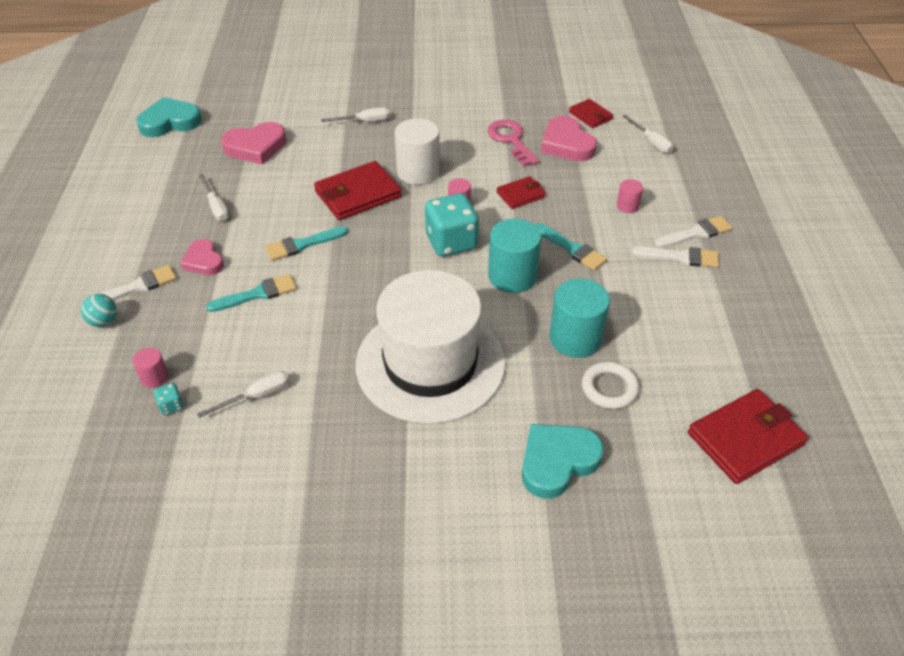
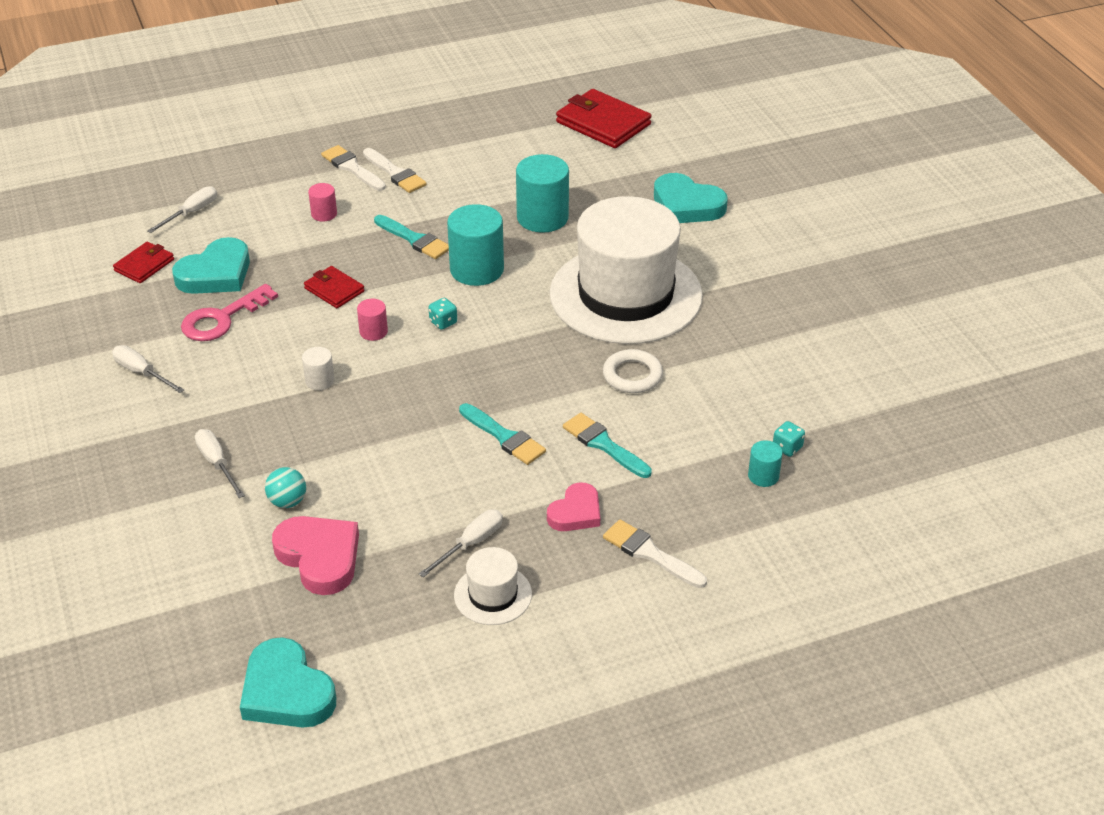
camera: 110 degrees left, 5 degrees down
(103, 321) = (718, 556): turquoise ball -> turquoise ball (287, 501)
(154, 377) = (763, 476): pink cylinder -> turquoise cylinder
(167, 207) = (493, 595): none -> white hat
(256, 396) = (736, 393): white screwdriver -> white screwdriver (142, 372)
(358, 194) = (388, 420): red wallet -> none
(418, 172) = (320, 381): white cylinder -> white cylinder, size x0.50
(451, 242) = (443, 322): turquoise dice -> turquoise dice, size x0.42
(566, 144) = (216, 273): pink heart -> turquoise heart
(572, 249) = (414, 239): turquoise brush -> turquoise brush turned 105 degrees clockwise
(609, 388) = (591, 191): white ring -> white ring (632, 375)
(680, 257) = (395, 173): white brush -> white brush turned 150 degrees clockwise

